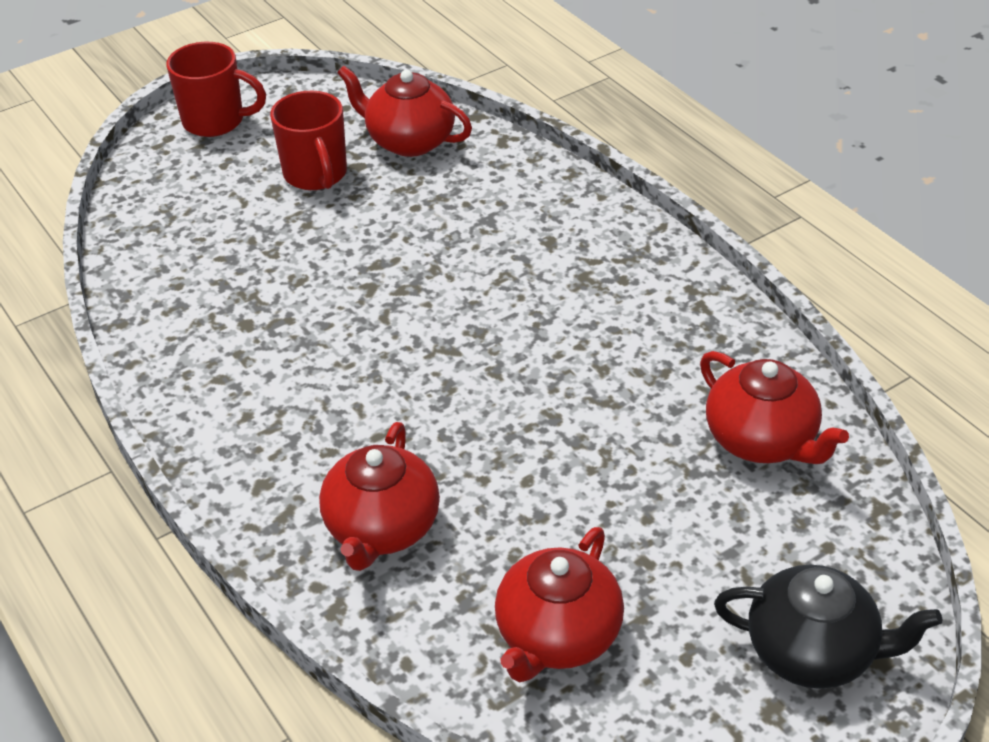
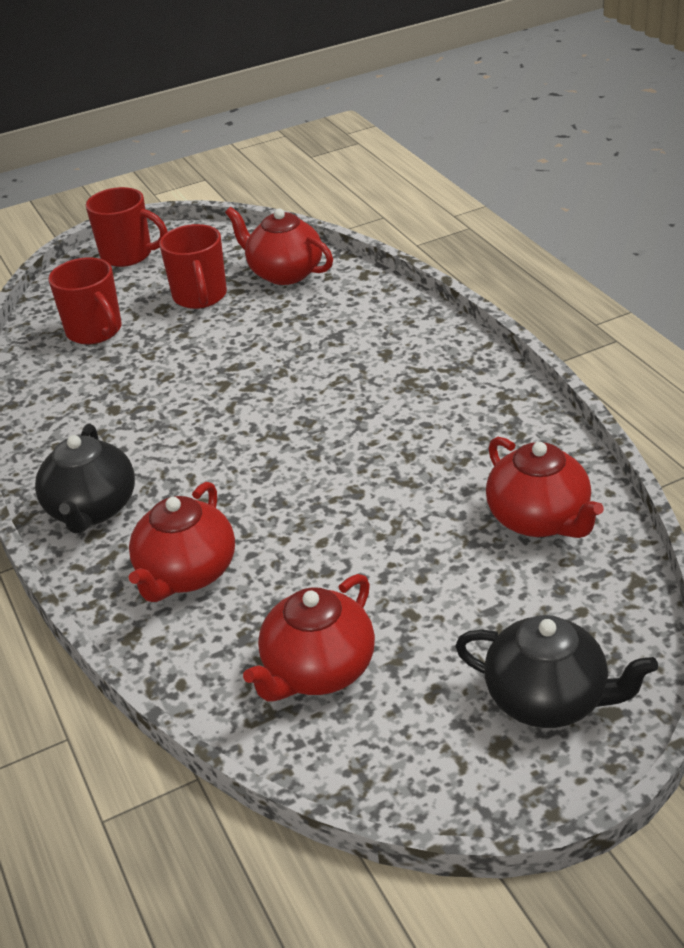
camera: 10 degrees right, 5 degrees down
(199, 224) = (95, 331): none -> red mug
(251, 454) = (92, 509): none -> black teapot

